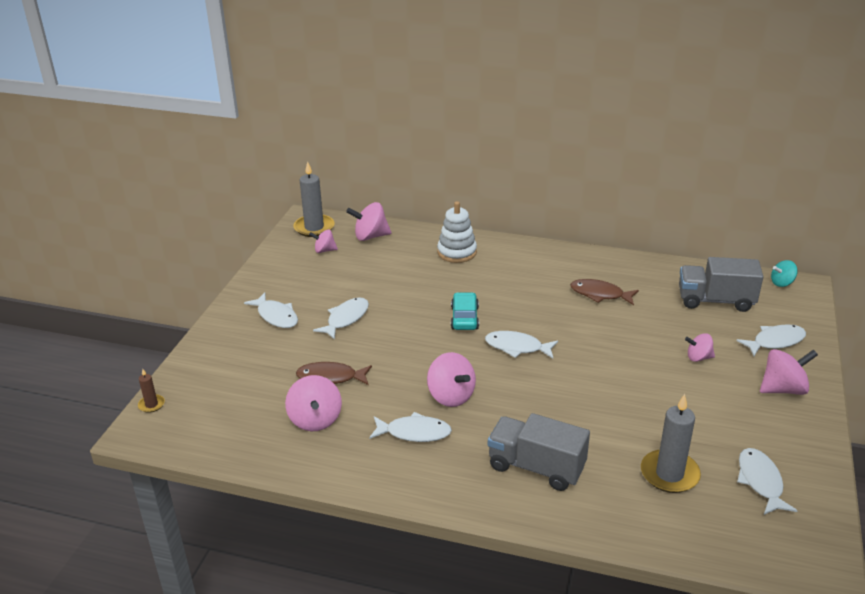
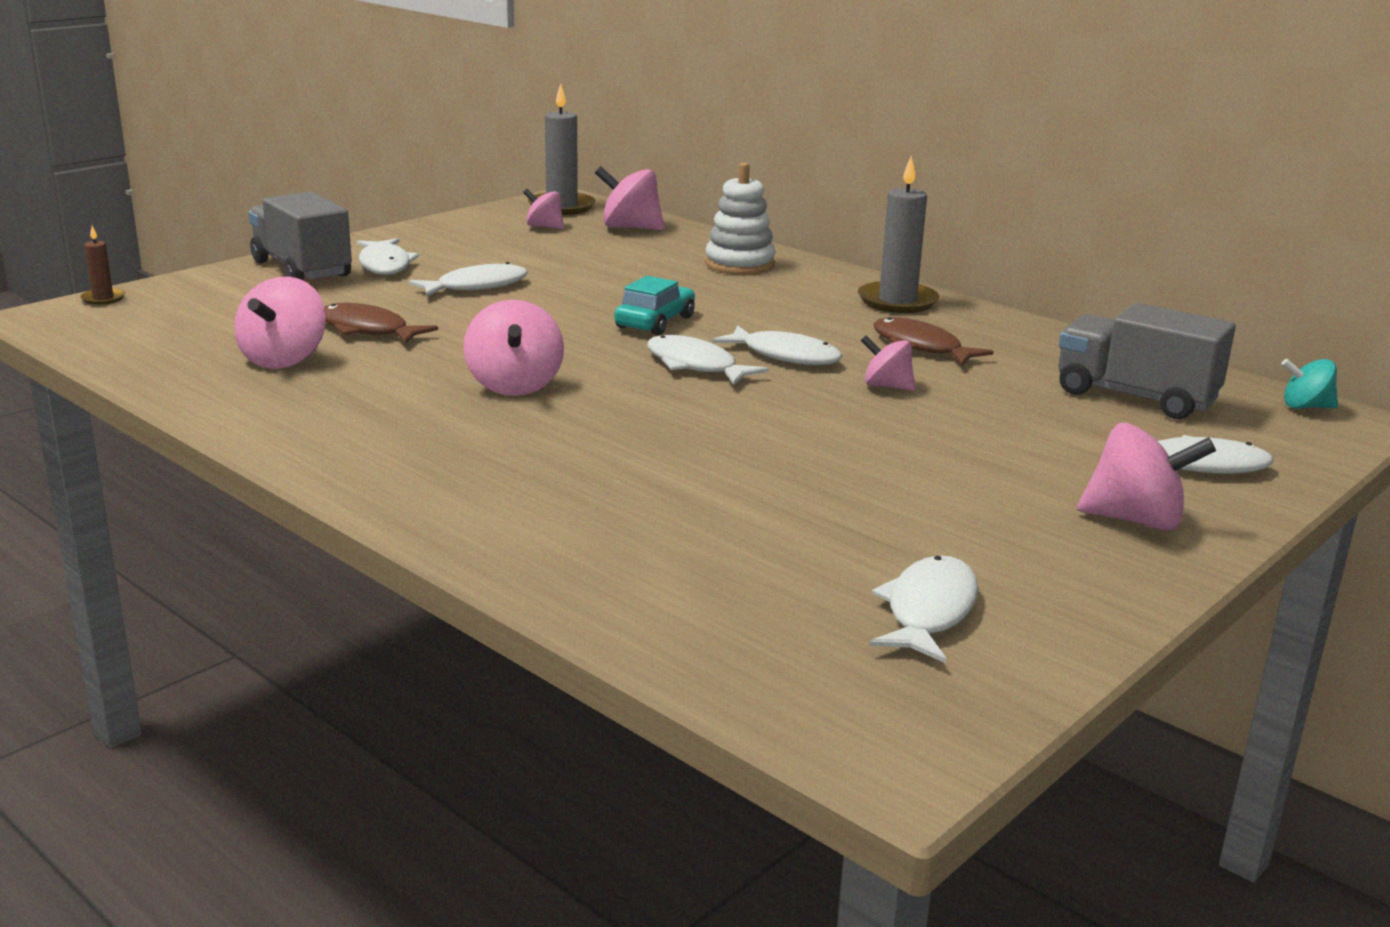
camera: 25 degrees right, 10 degrees down
(414, 432) = (403, 405): white fish -> white fish (785, 356)
(536, 467) = (535, 485): grey truck -> grey truck (302, 269)
(669, 474) = (759, 554): grey candle -> grey candle (897, 301)
(698, 357) = (1009, 447): pink spinning top -> pink spinning top (886, 386)

